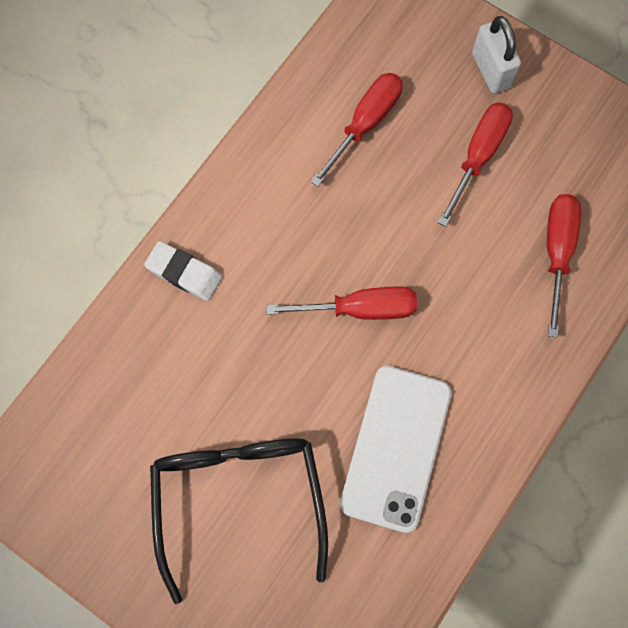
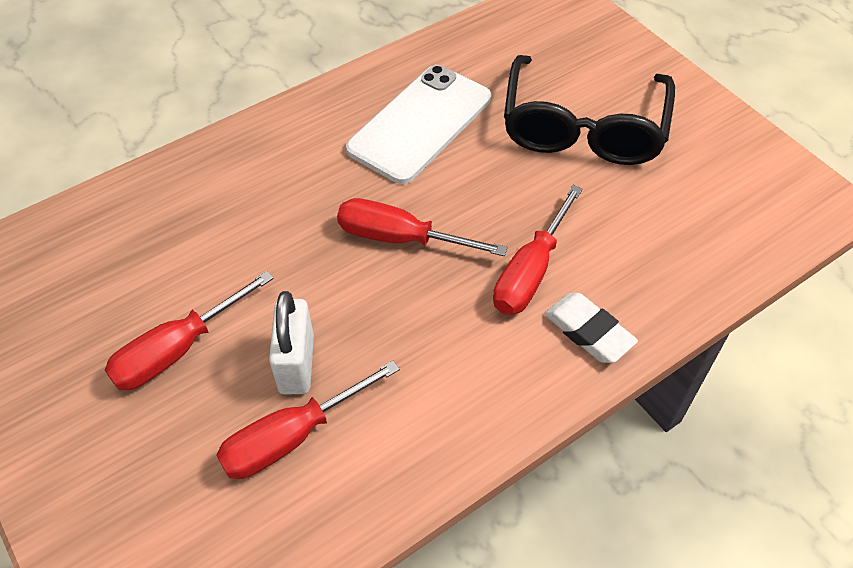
camera: 160 degrees left, 20 degrees down
(491, 70) = (87, 453): white padlock -> white padlock (296, 364)
(557, 253) = (163, 226): red screwdriver -> red screwdriver (531, 271)

